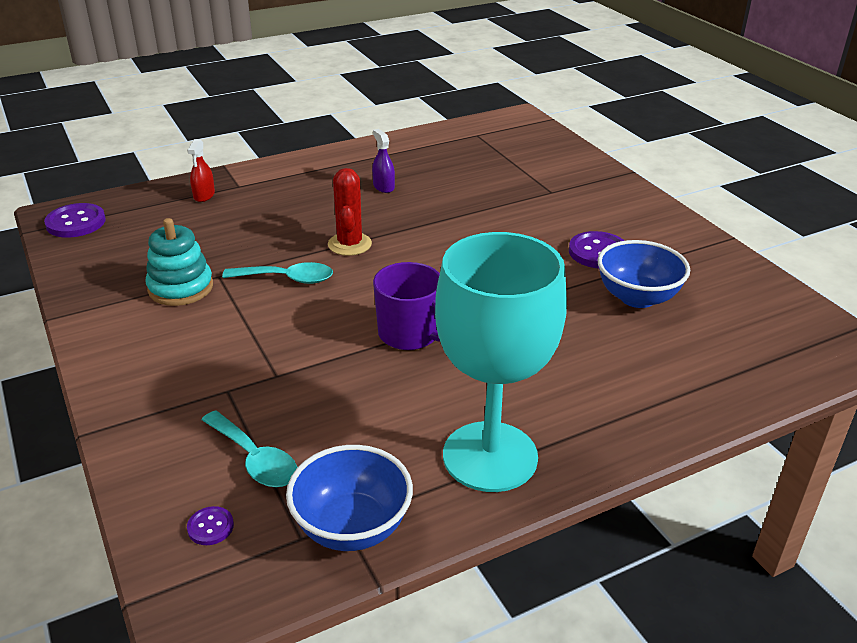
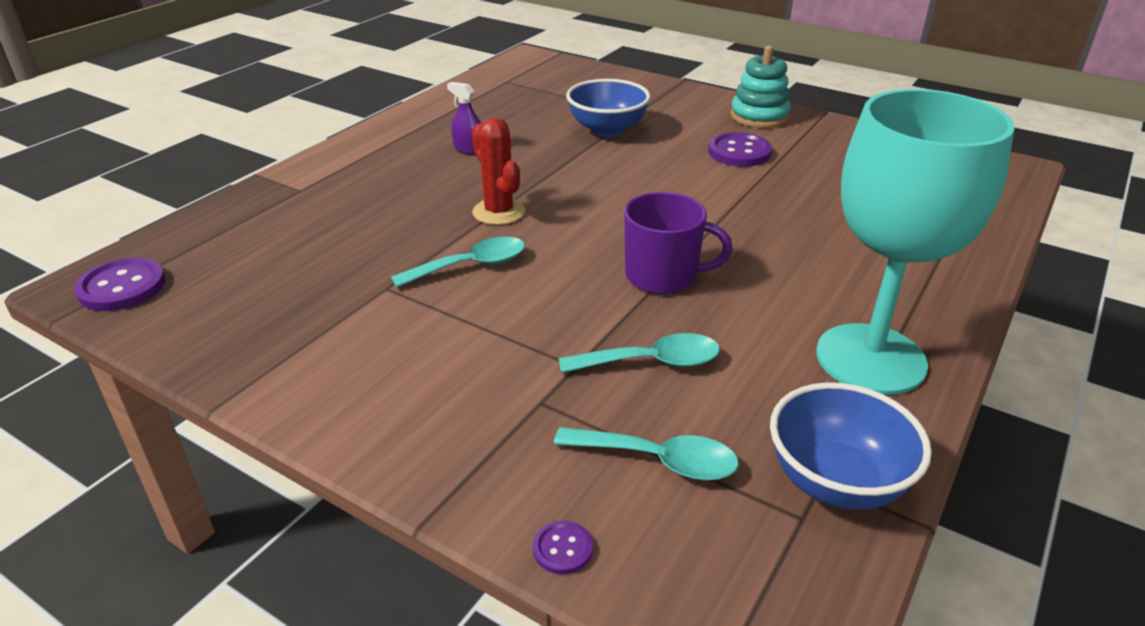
camera: 30 degrees left, 0 degrees up
(180, 288) = (354, 315): turquoise stacking toy -> turquoise stacking toy (759, 116)
(204, 195) = (267, 210): red spray bottle -> none
(210, 527) = (699, 554): purple button -> purple button (562, 549)
(328, 393) = (652, 362): none -> turquoise spoon
(637, 297) = (816, 179): blue bowl -> blue bowl (607, 130)

